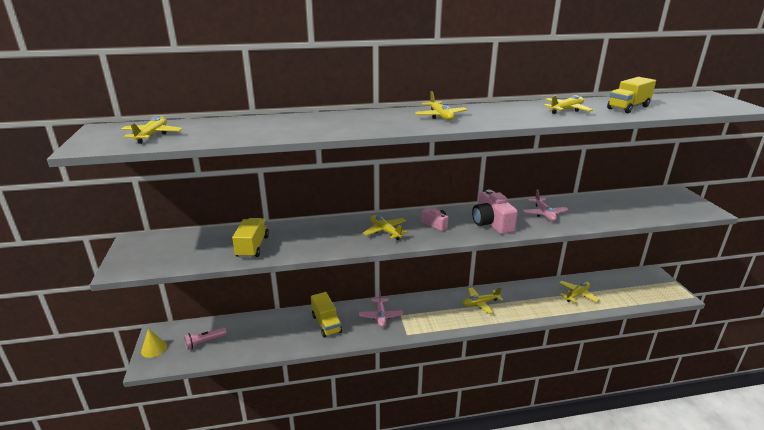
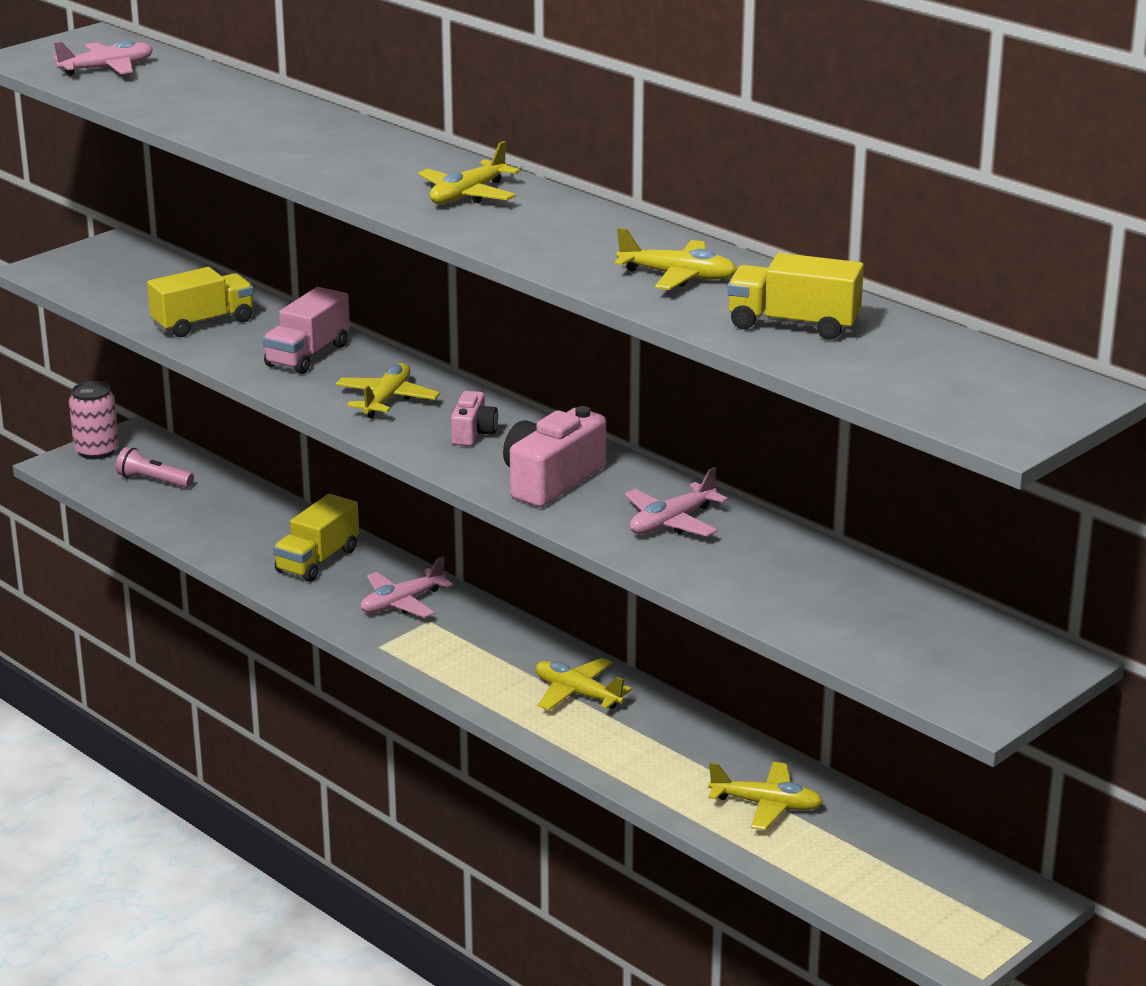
camera: 55 degrees right, 0 degrees up
(152, 135) = (107, 69): yellow plane -> pink plane
(154, 349) = (97, 451): yellow cone -> pink can
(321, 234) = (307, 355): none -> pink truck

